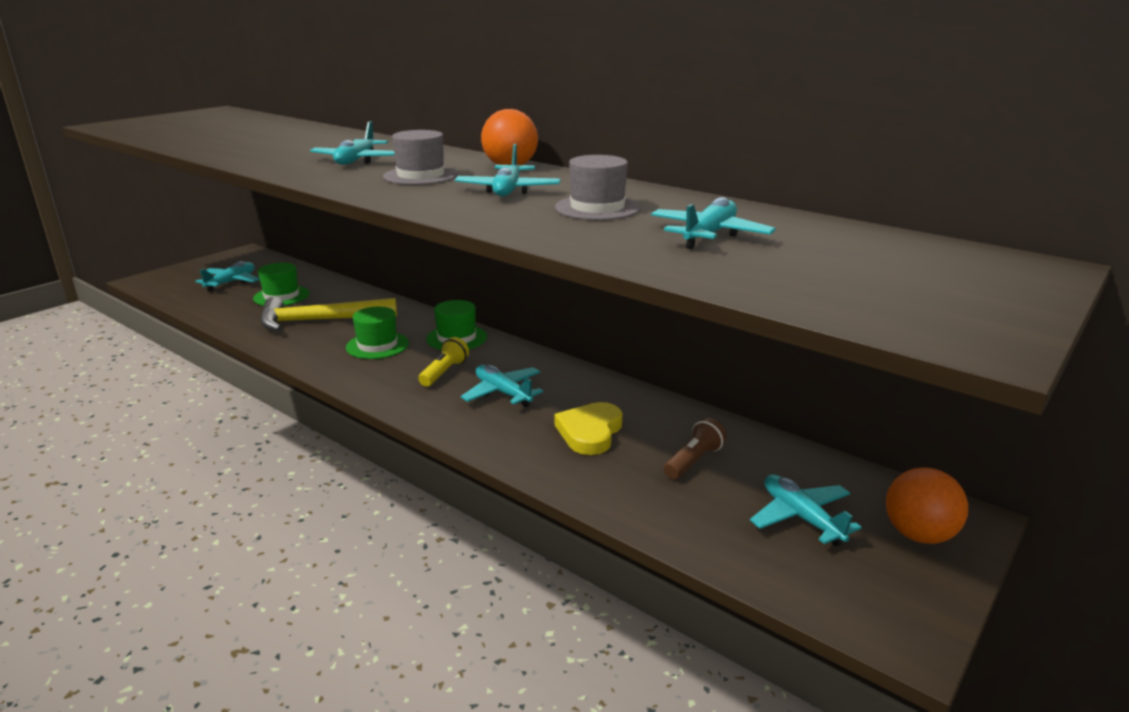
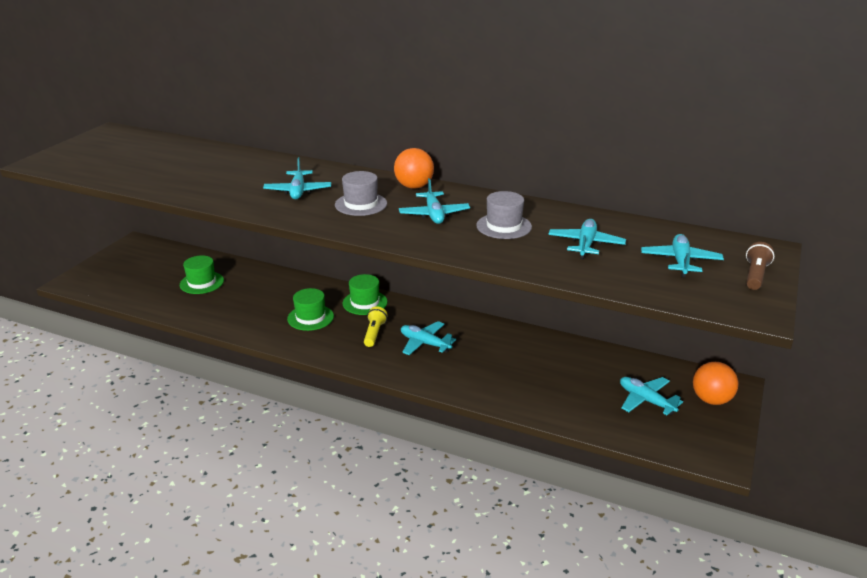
camera: 15 degrees left, 5 degrees up
(231, 282) = (148, 274): turquoise plane -> turquoise plane (680, 261)
(320, 320) = (250, 302): yellow hammer -> none
(590, 432) = (498, 364): yellow heart -> none
(693, 461) = (570, 374): brown flashlight -> brown flashlight (755, 275)

